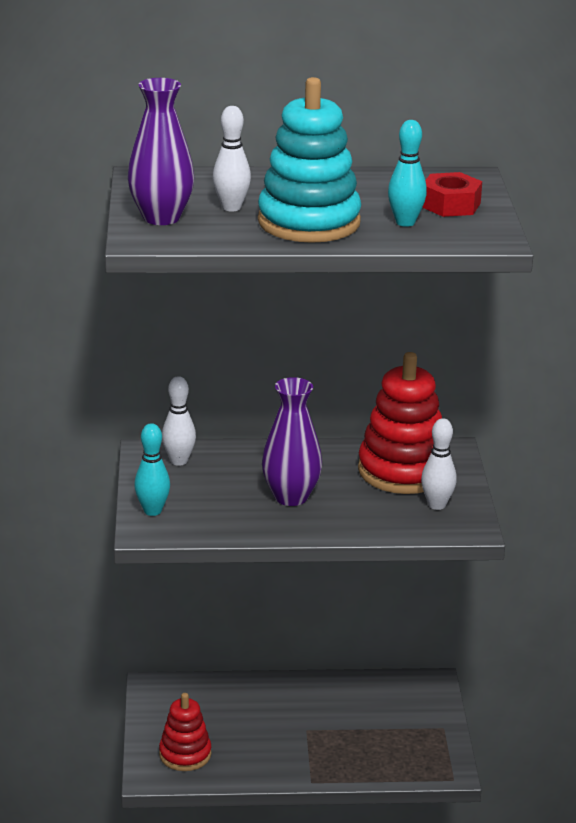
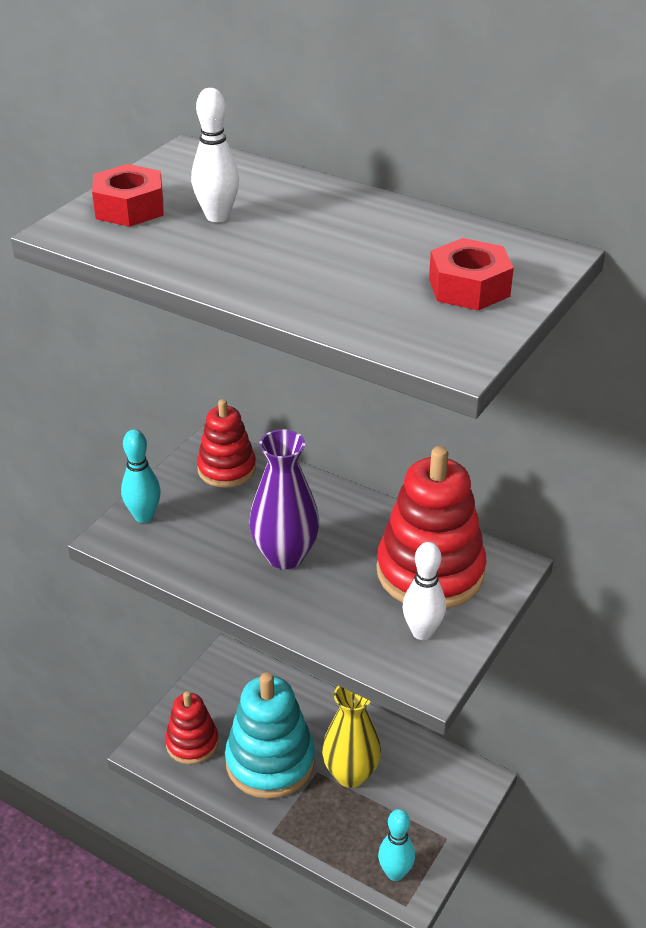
camera: 35 degrees right, 10 degrees up
(161, 218) = (129, 208): purple vase -> red nut
(179, 461) = (226, 469): white bowling pin -> red stacking toy
(309, 222) = (270, 261): turquoise stacking toy -> turquoise stacking toy (270, 762)
(334, 720) = (351, 774): none -> yellow vase
(405, 222) = (379, 295): turquoise bowling pin -> turquoise bowling pin (395, 873)

